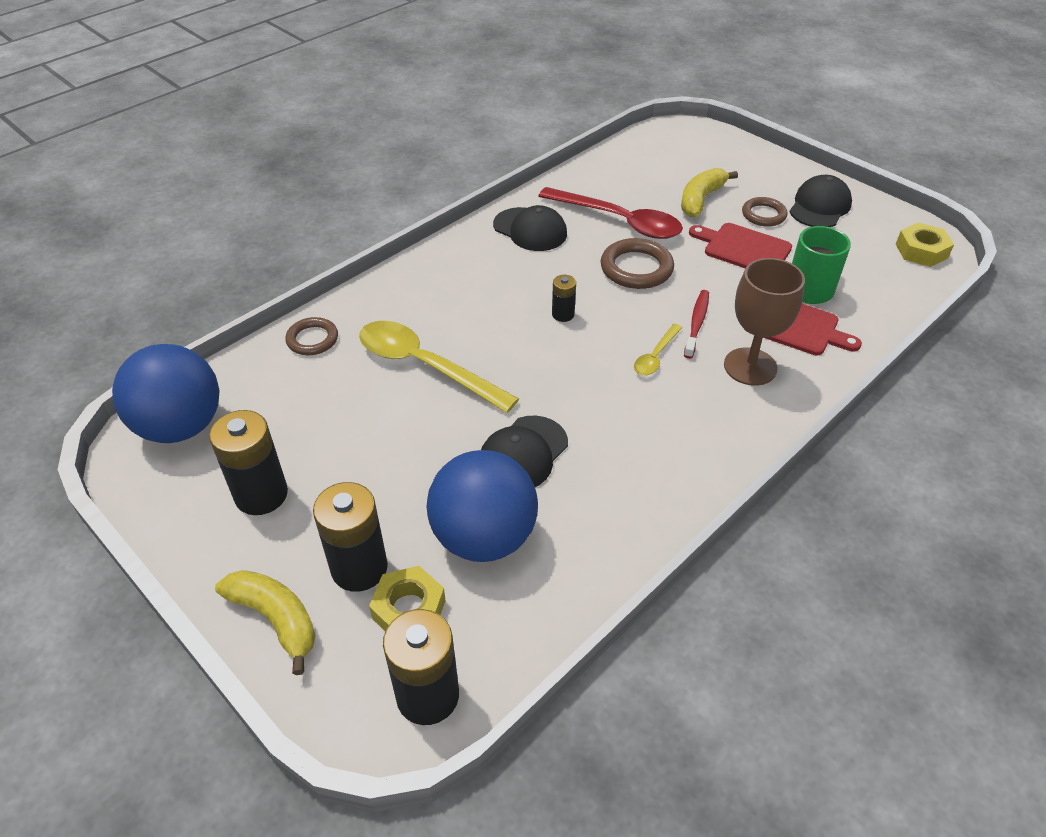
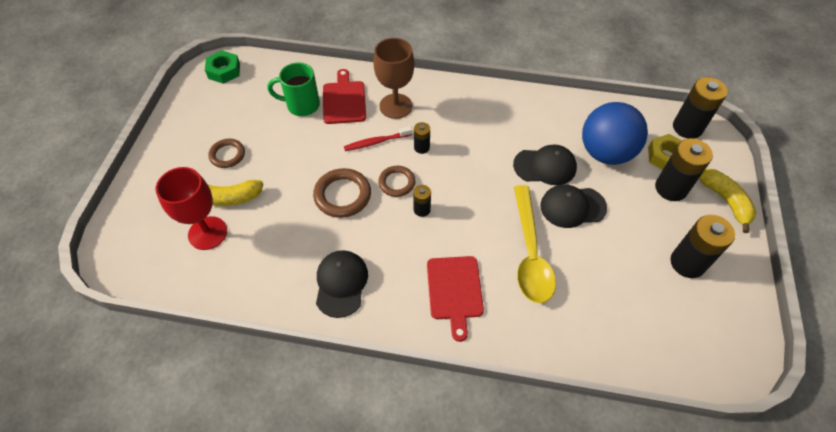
camera: 125 degrees left, 10 degrees up
(181, 426) = (702, 351): blue ball -> none
(276, 619) = (725, 201): yellow banana -> yellow banana turned 150 degrees clockwise
(312, 339) = (569, 339): brown ring -> brown ring (397, 183)
(619, 221) = (290, 233): red spoon -> none
(655, 356) = (421, 147): yellow spoon -> black battery
(665, 178) = (207, 233): none -> red goblet
(743, 248) = (278, 150): red cutting board -> red cutting board (454, 291)
(819, 206) = (197, 130): black cap -> black cap (572, 207)
(921, 251) = (224, 71): yellow nut -> green nut

